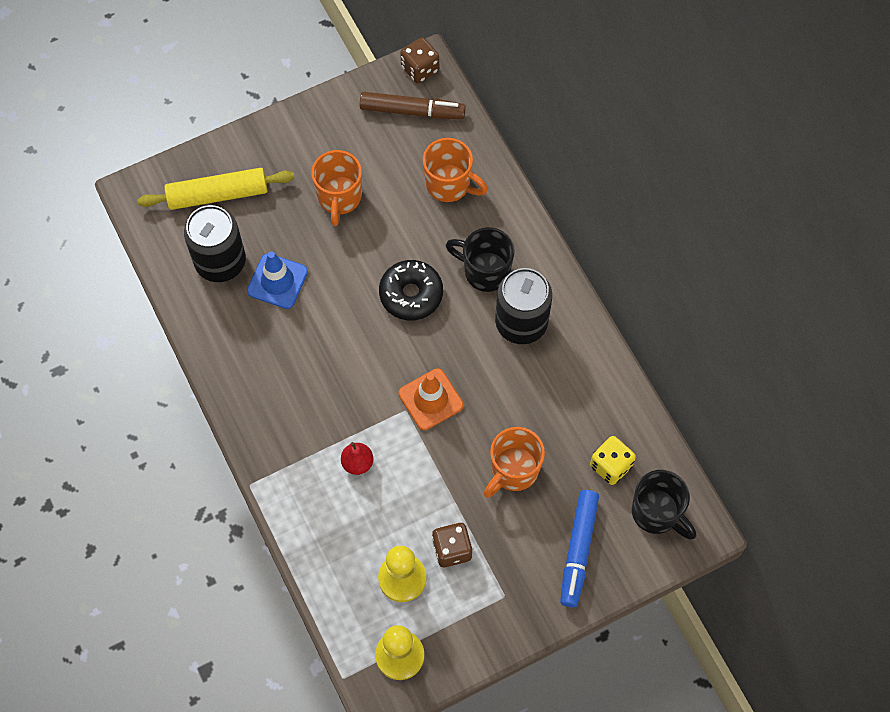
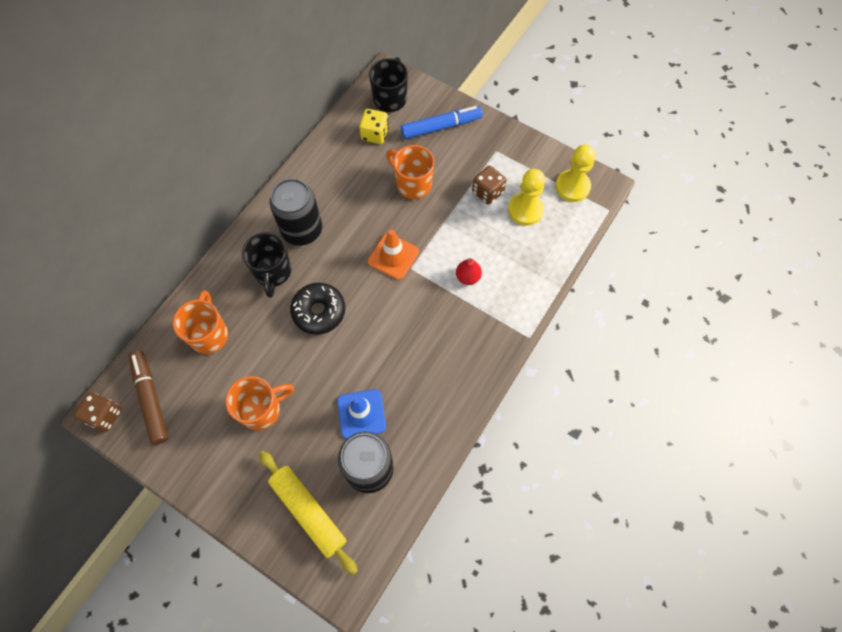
camera: 120 degrees left, 0 degrees up
(513, 471) = (412, 184): orange mug -> orange mug turned 150 degrees counterclockwise

